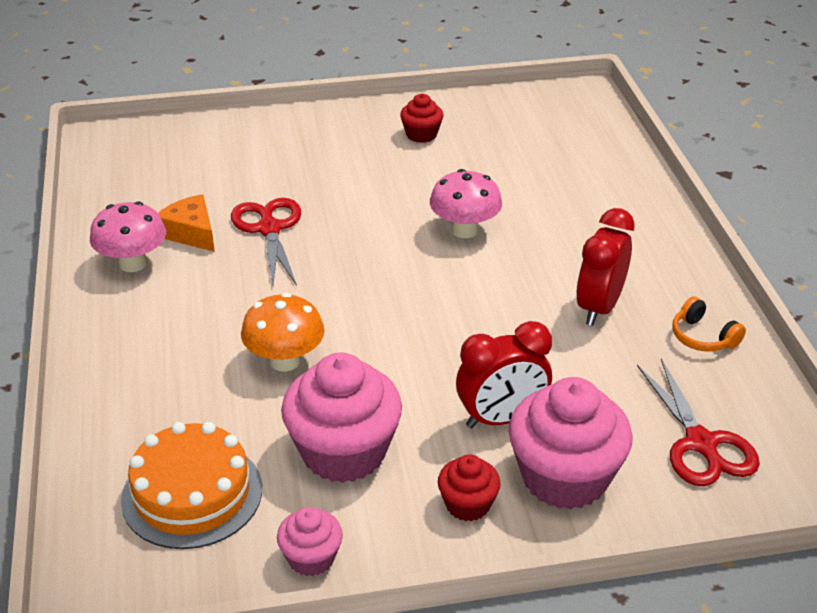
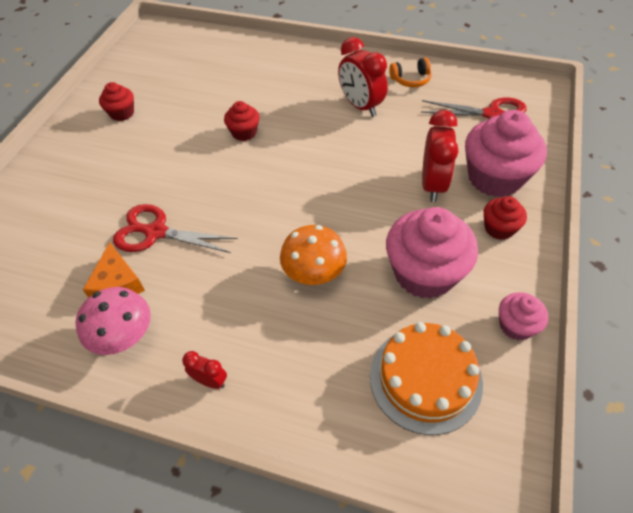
camera: 60 degrees left, 15 degrees up
(112, 336) = (210, 381): none -> red clock
(190, 233) = (118, 283): orange cheese -> orange cheese turned 90 degrees counterclockwise
(464, 230) = (244, 132): pink mushroom -> red cupcake

